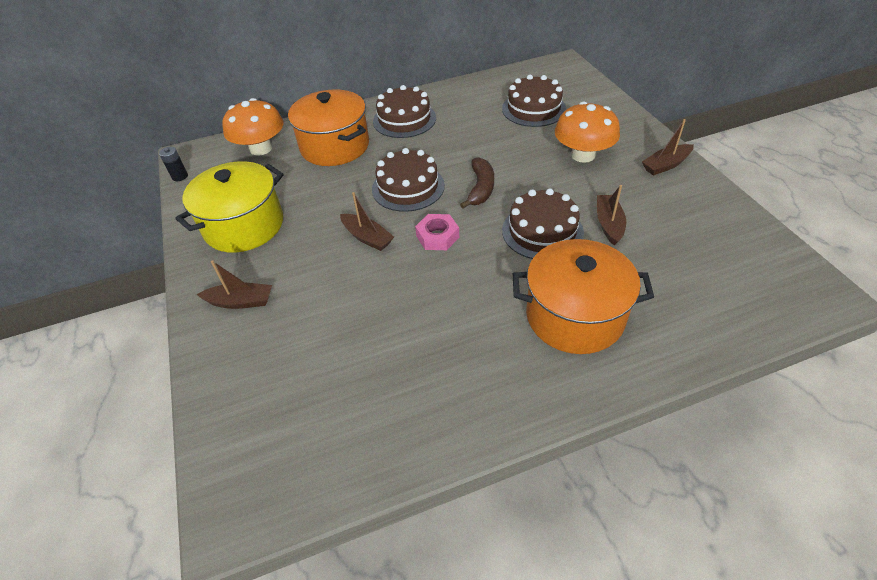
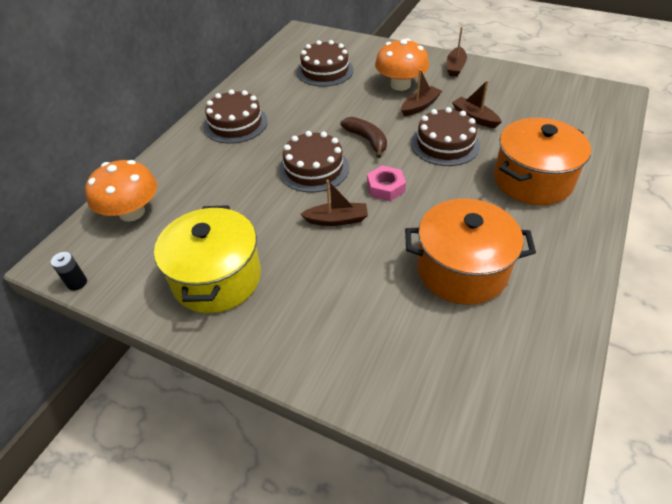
camera: 45 degrees left, 0 degrees up
(240, 301) = (308, 331): brown boat -> brown boat (420, 106)
(335, 146) = (204, 173): orange pot -> orange pot (462, 270)

